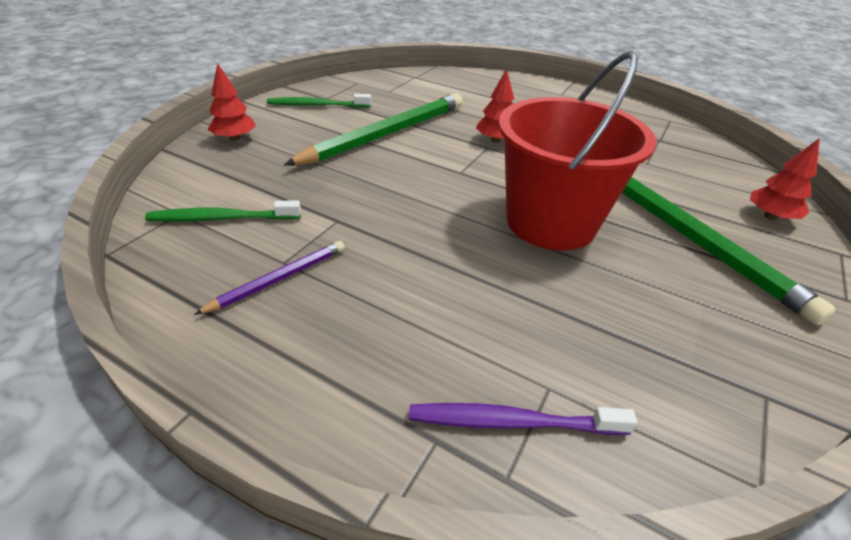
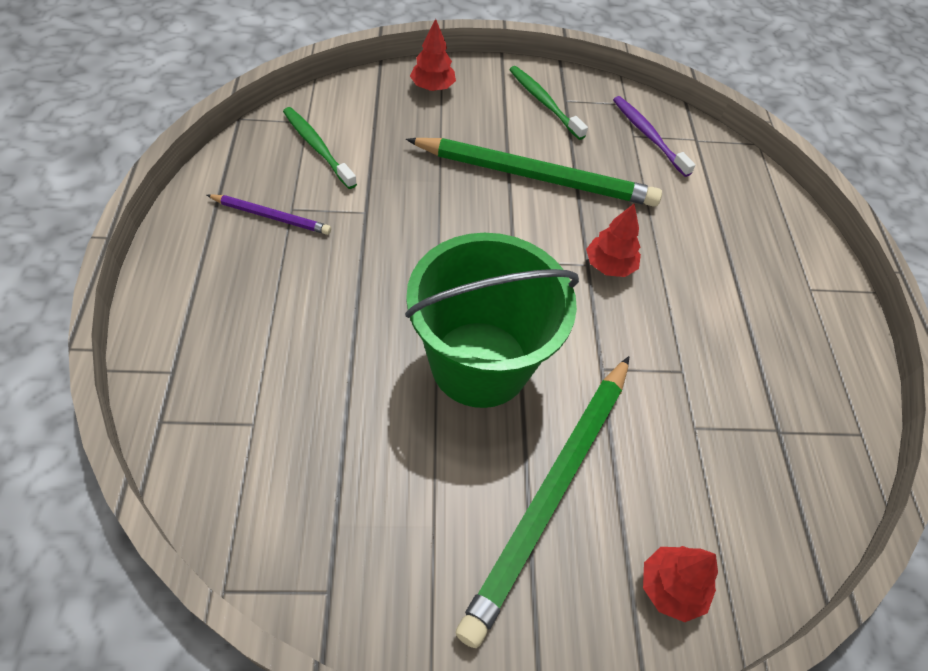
camera: 55 degrees right, 15 degrees up
(511, 422) = (207, 409): purple toothbrush -> purple toothbrush (648, 135)
(550, 222) = (479, 363): red bucket -> green bucket

